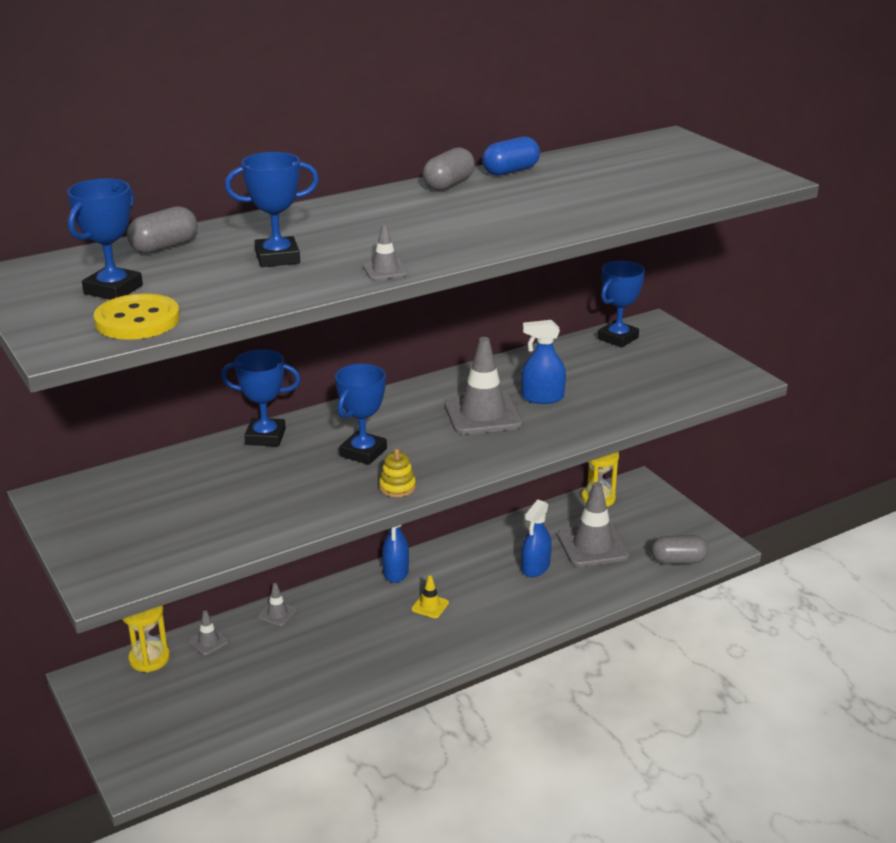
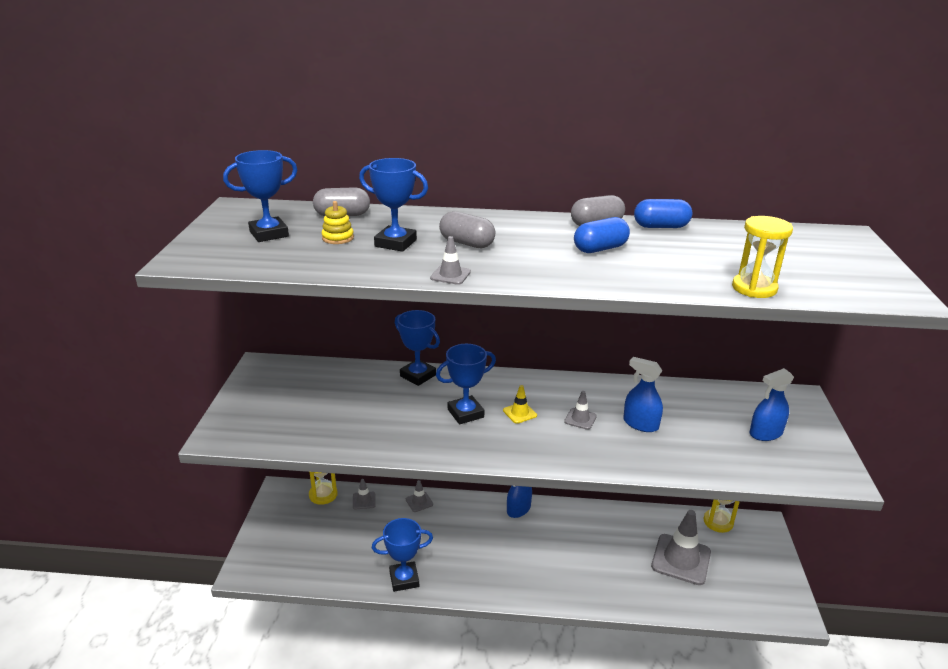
camera: 35 degrees right, 0 degrees up
(137, 320) = (247, 259): yellow button -> none
(397, 487) = (459, 450): yellow stacking toy -> yellow stacking toy (338, 238)
(430, 606) = (519, 547): yellow traffic cone -> yellow traffic cone (520, 413)
(482, 414) = (580, 419): grey traffic cone -> grey traffic cone, size x0.47
(486, 206) = (600, 249): none -> blue capsule
(535, 567) = (620, 555): blue spray bottle -> blue spray bottle (765, 433)
(618, 338) = (755, 398): blue trophy -> blue trophy (404, 579)
(657, 204) = (754, 288): none -> yellow hourglass
(678, 561) = (743, 608): grey capsule -> grey capsule (467, 243)

